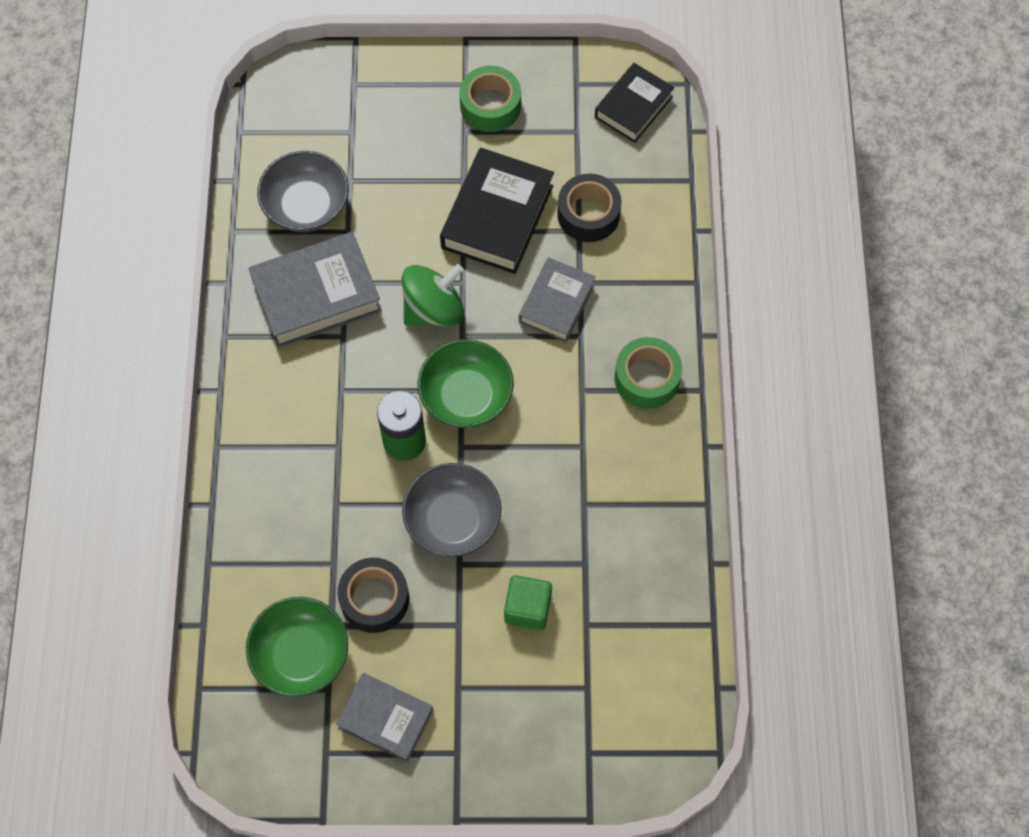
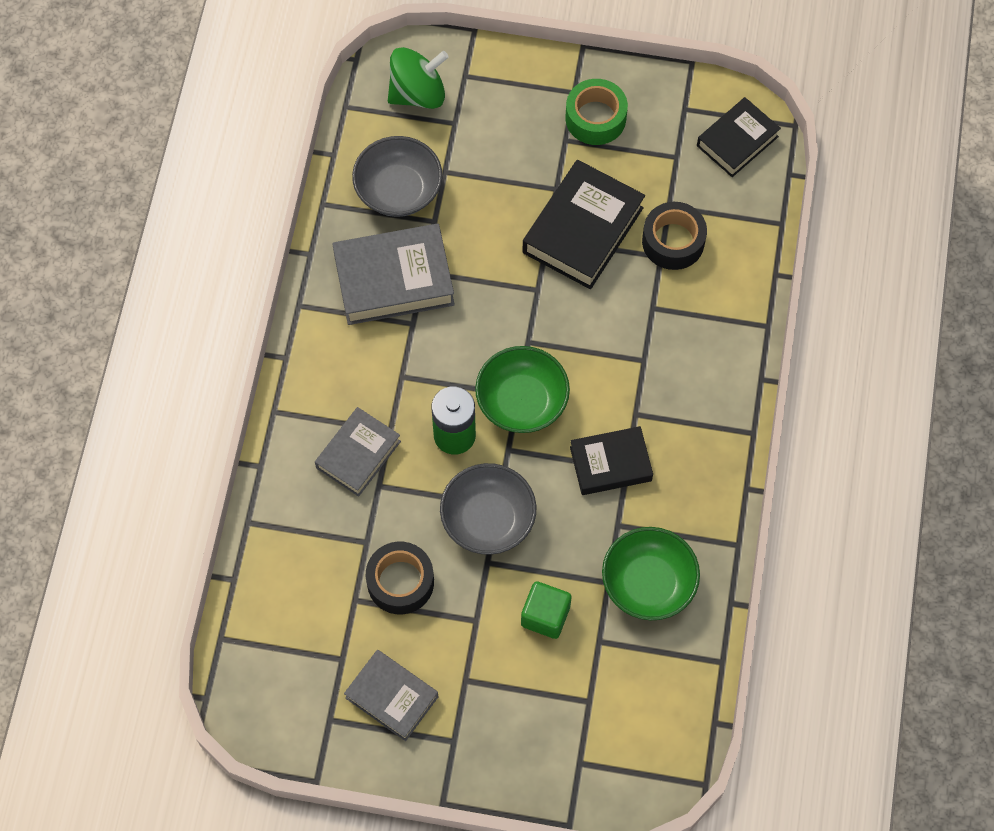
camera: 10 degrees right, 0 degrees up
(301, 655) = (322, 623): green bowl -> green bowl (648, 583)
(433, 309) = (505, 311): green spinning top -> green spinning top (418, 93)
(557, 303) = (626, 325): grey book -> grey book (358, 454)
(566, 444) = (610, 464): none -> black book
(647, 378) = (701, 412): green tape -> none

